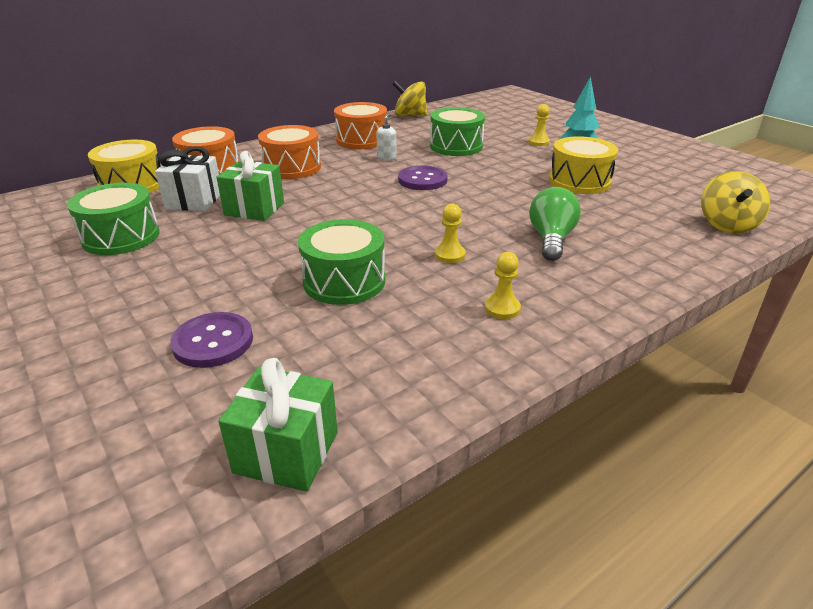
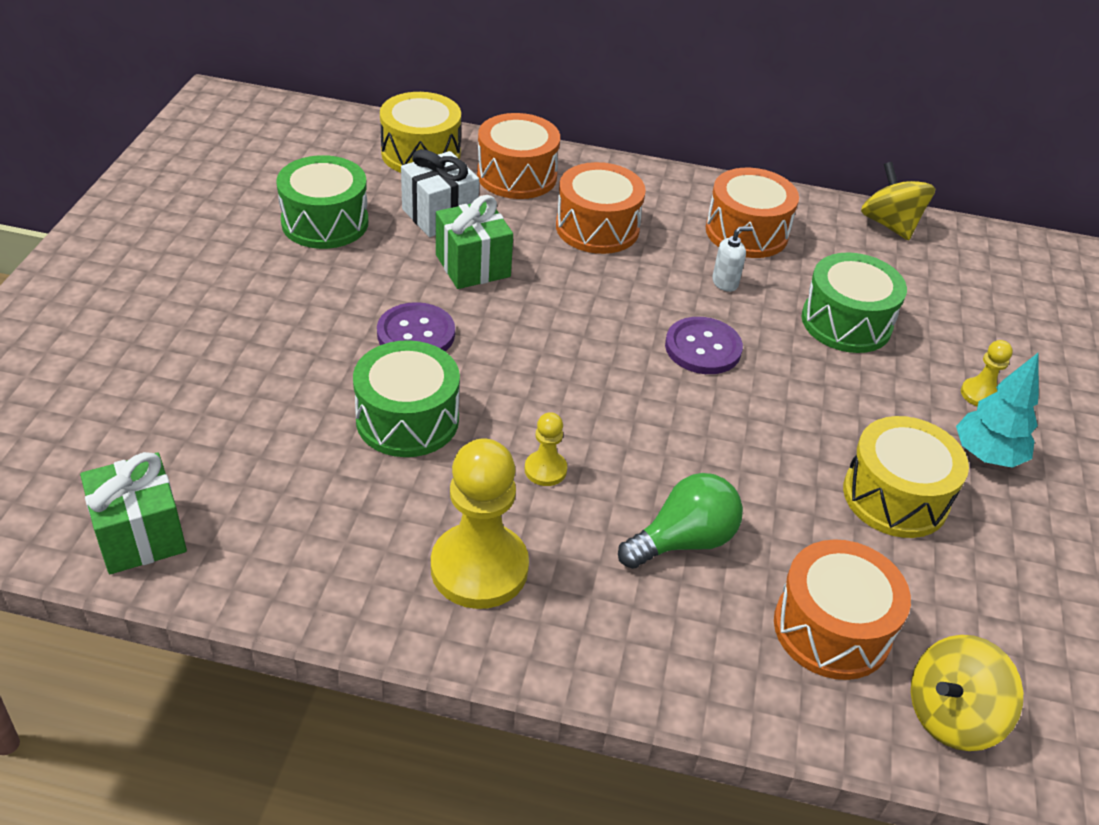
camera: 45 degrees right, 10 degrees up
(213, 342) = (232, 397): purple button -> purple button (416, 334)
(502, 308) = (479, 568): yellow pawn -> yellow pawn, size x2.11
(649, 228) = (832, 628): none -> orange drum

